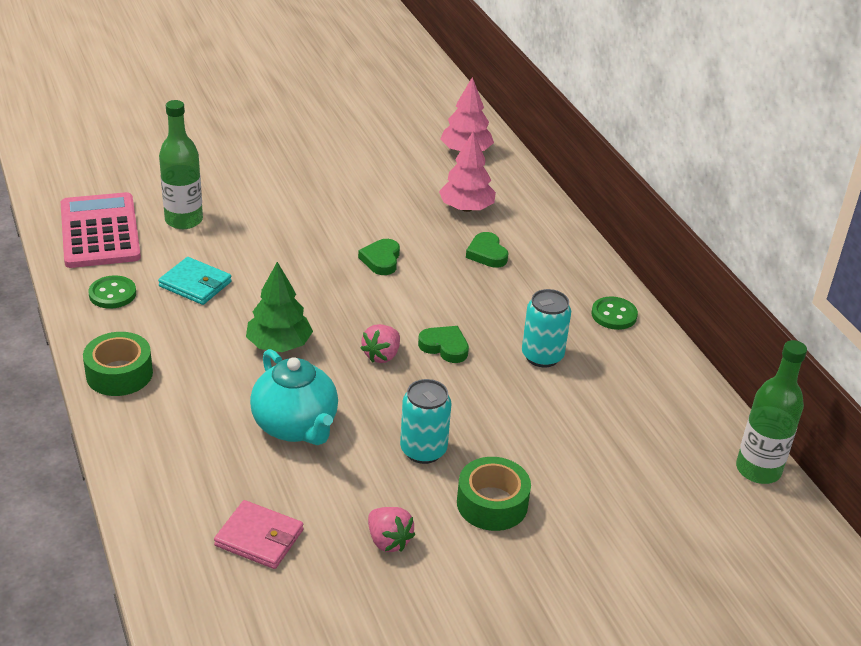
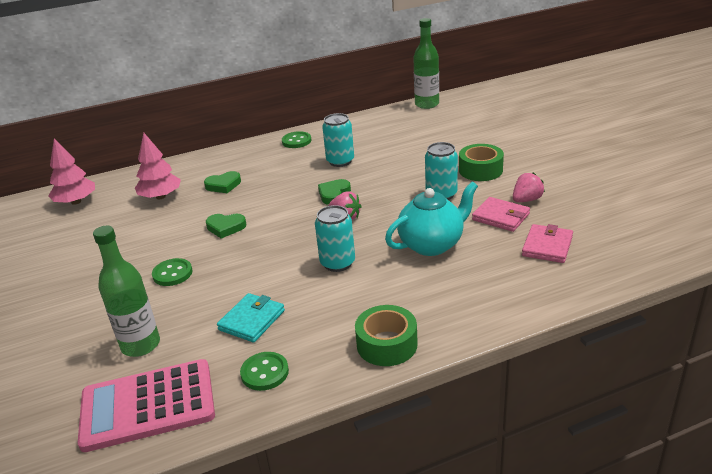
camera: 85 degrees left, 5 degrees down
(279, 345) = (337, 263): green tree -> turquoise can
(296, 229) = (172, 273): none -> green button
(347, 503) = (500, 217): none -> pink wallet

